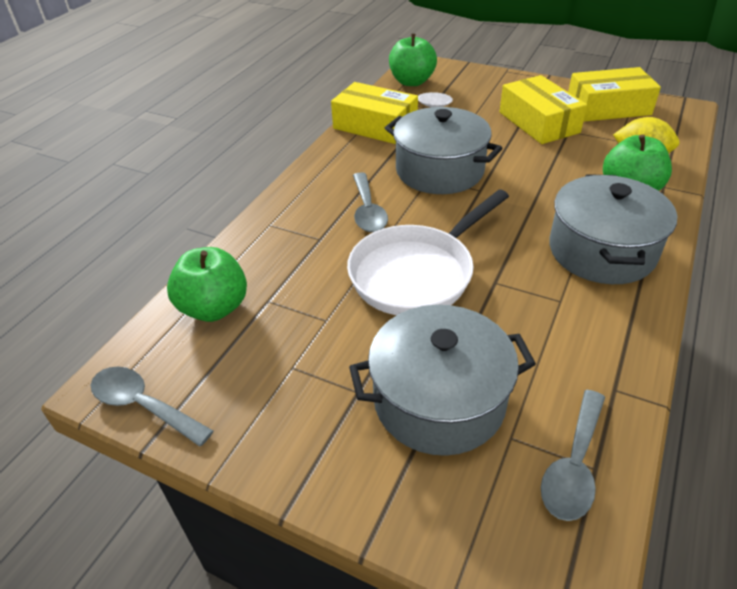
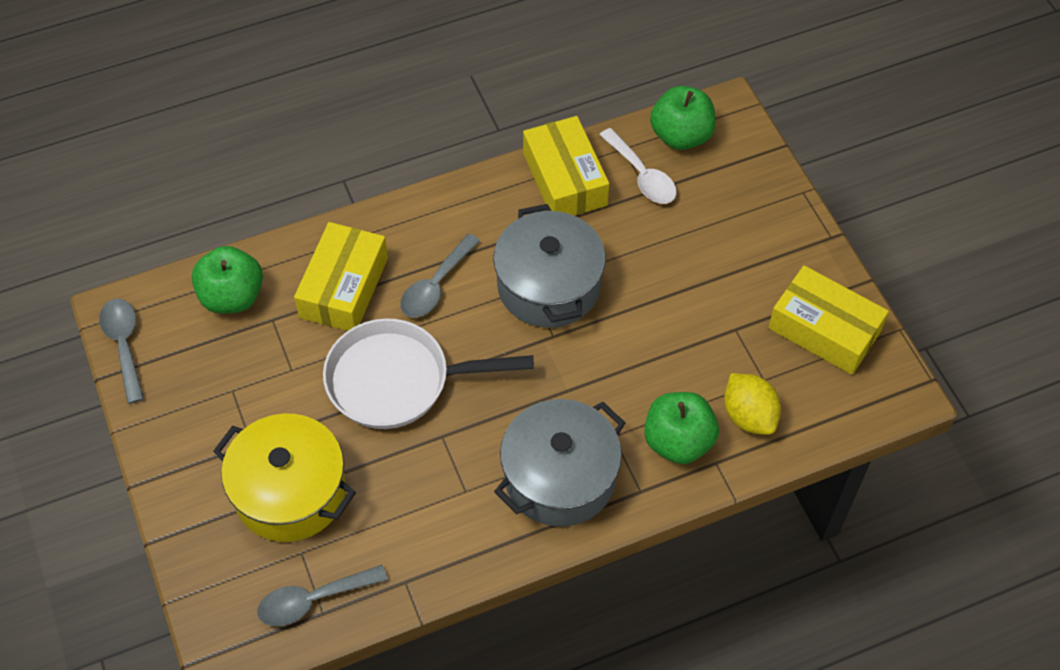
camera: 40 degrees right, 15 degrees up
(439, 400) = (290, 492): grey pot -> yellow pot
(538, 122) = (723, 295): yellow box -> yellow box (344, 287)

